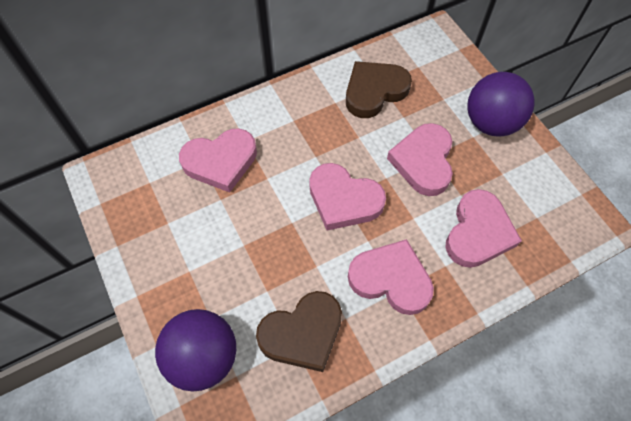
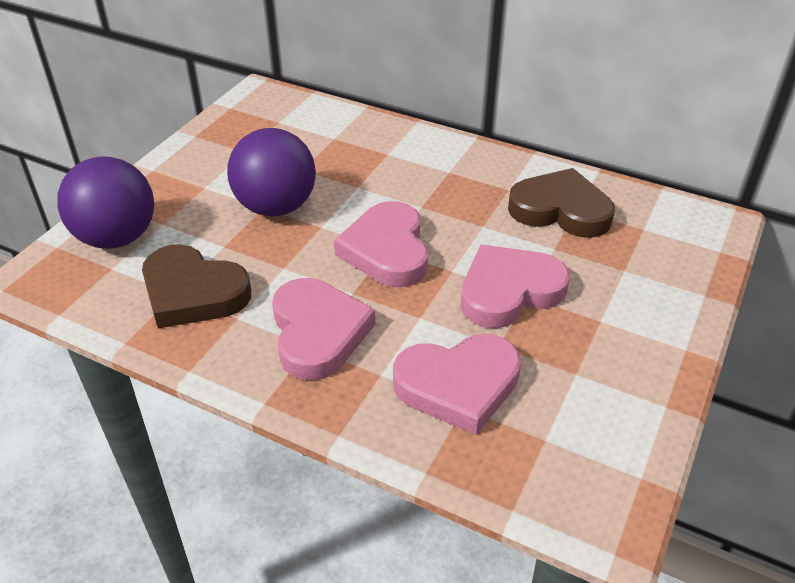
camera: 55 degrees right, 20 degrees down
(220, 162) = (345, 150): pink heart -> none
(491, 123) = (643, 328): purple ball -> purple ball (276, 207)

